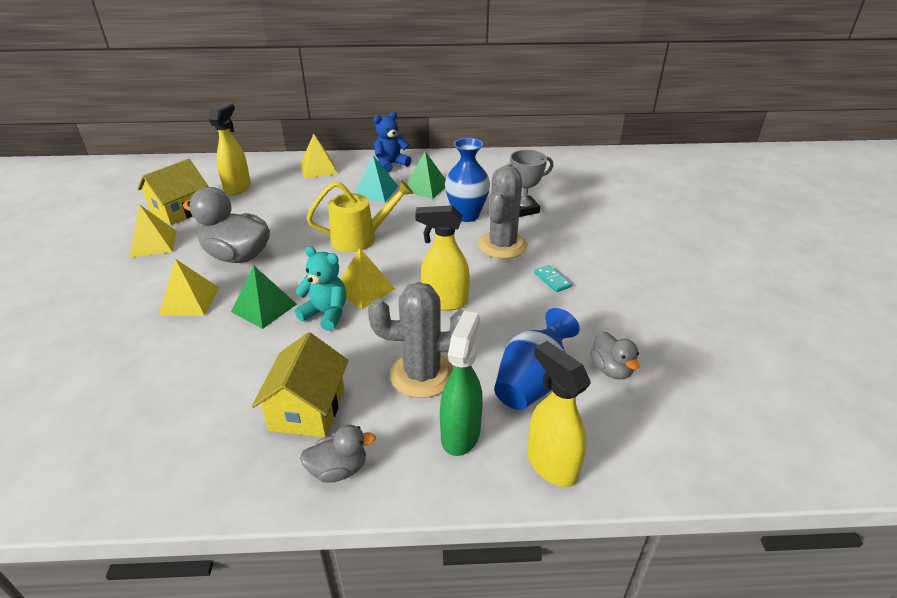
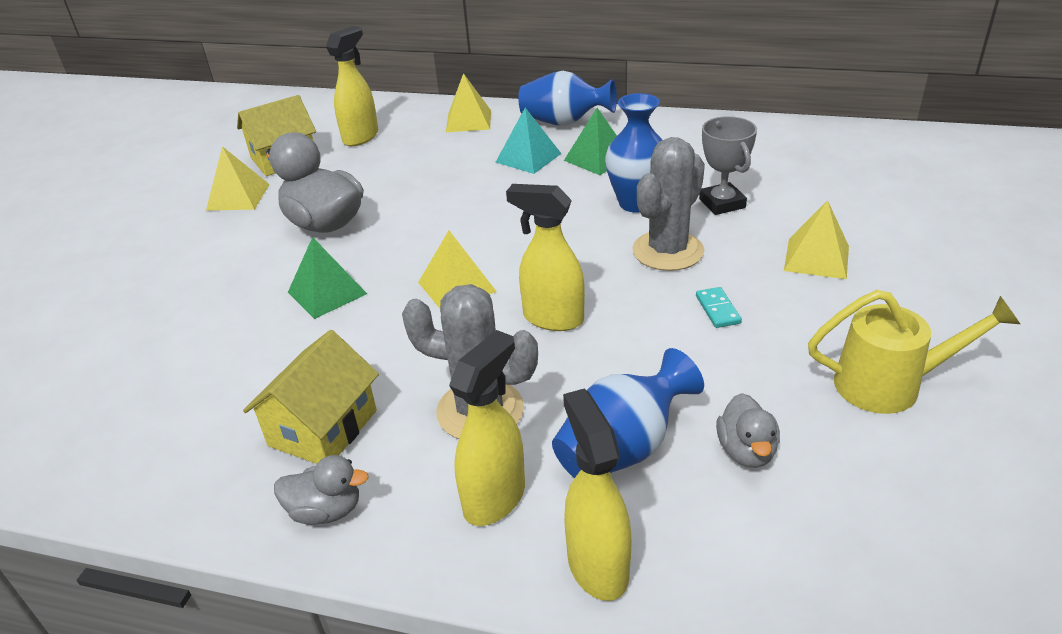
camera: 20 degrees right, 0 degrees up
(189, 301) = (248, 272): yellow pyramid -> yellow pyramid (816, 258)
(326, 314) = (396, 312): turquoise teddy bear -> none
(361, 238) = (482, 219): yellow watering can -> yellow watering can (891, 384)
(390, 164) = (564, 122): blue teddy bear -> blue vase
(461, 434) = (495, 498): green spray bottle -> yellow spray bottle
(523, 209) = (722, 203): grey trophy -> grey trophy turned 75 degrees clockwise

